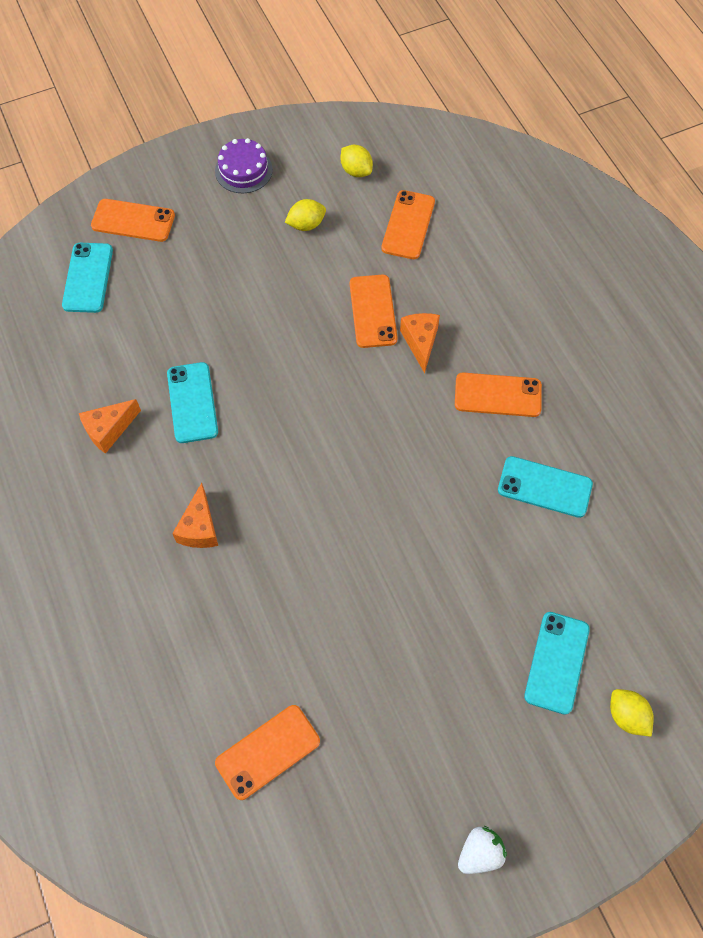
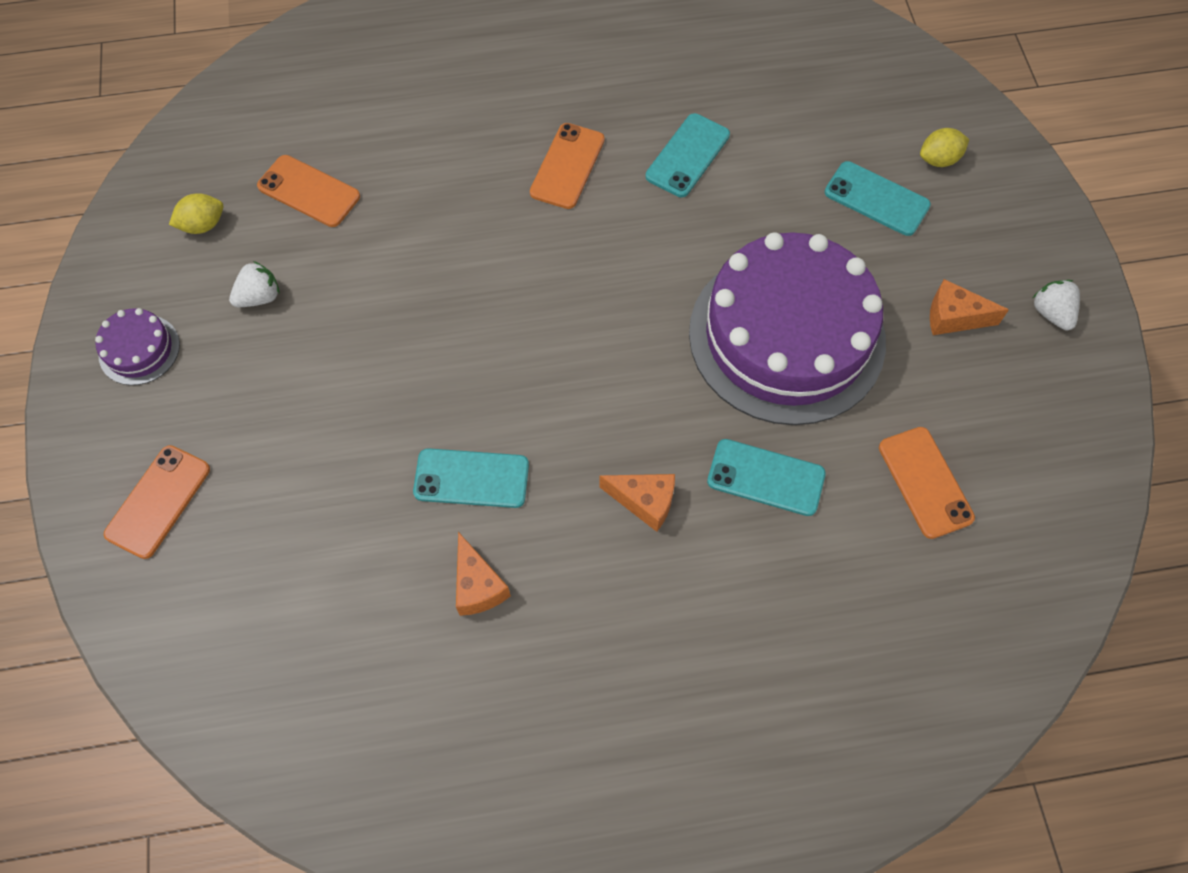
camera: 75 degrees left, 0 degrees up
(88, 278) = (228, 576): turquoise phone -> turquoise phone (766, 477)
(306, 224) = (259, 297): yellow lemon -> white strawberry
(373, 311) = (415, 256): orange phone -> none
(381, 607) = (786, 336): none -> purple cake
(420, 342) = (475, 220): orange cheese -> orange cheese (953, 317)

